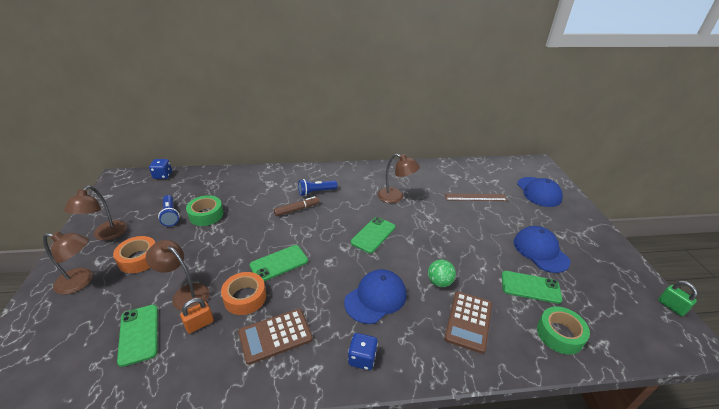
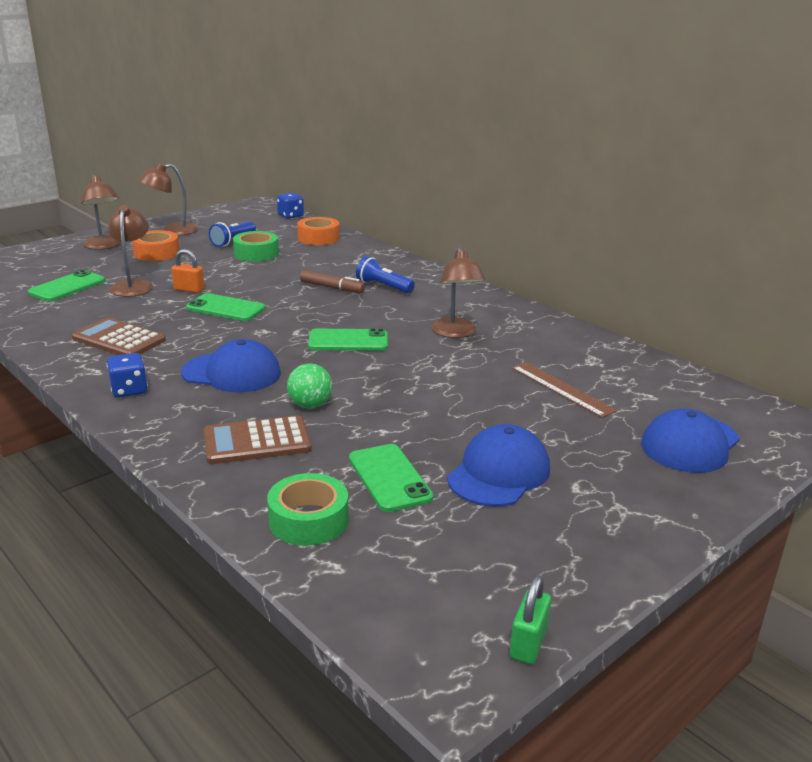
camera: 55 degrees right, 10 degrees down
(199, 324) = (101, 304): orange padlock -> orange padlock (189, 289)
(245, 297) = (156, 310): orange tape -> orange tape (318, 238)

